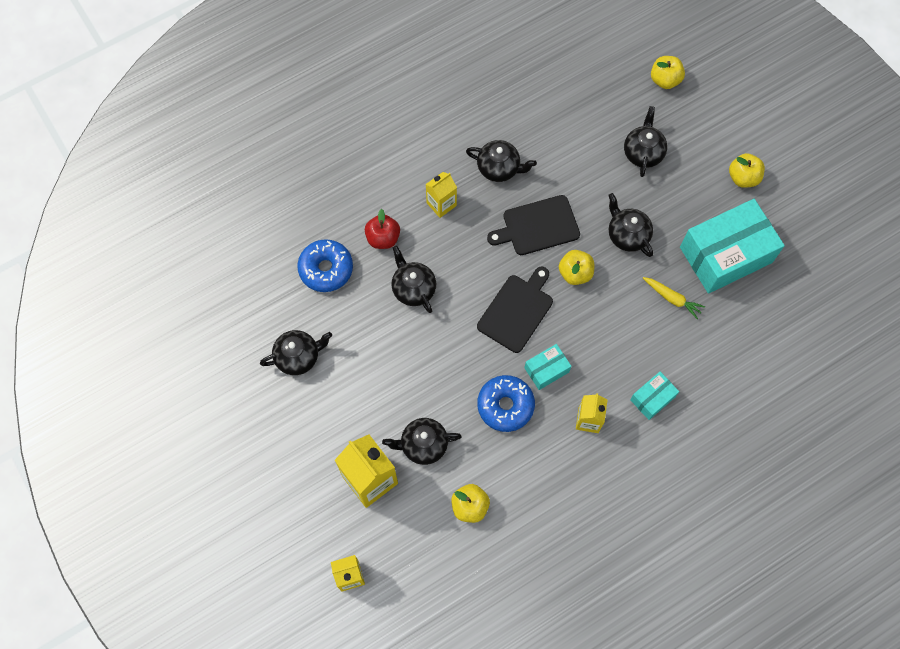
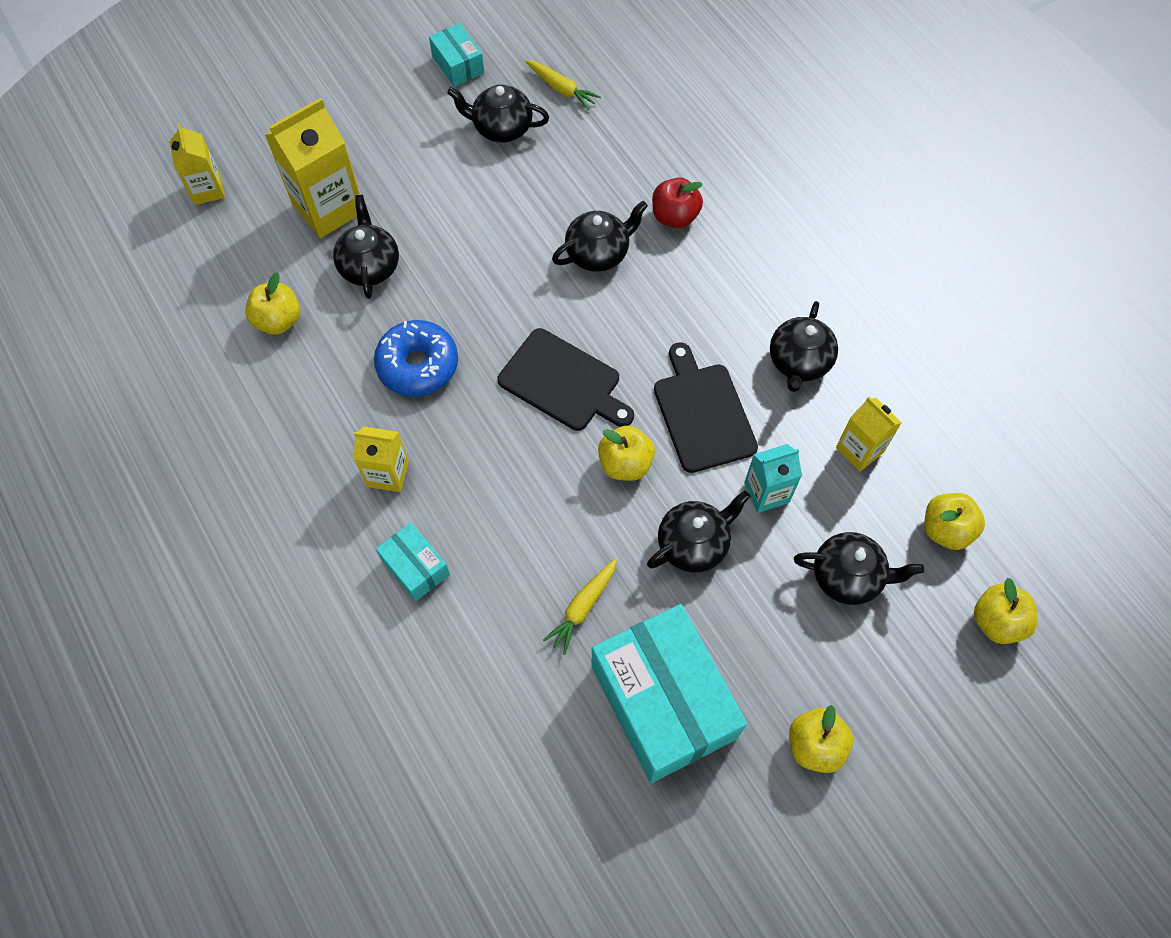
camera: 90 degrees right, 5 degrees down
(262, 314) = (561, 89): none -> yellow carrot
(298, 357) = (501, 128): black teapot -> black teapot turned 120 degrees clockwise
(326, 269) = (626, 153): blue donut -> none
(441, 204) = (732, 286): yellow carton -> yellow carton (859, 450)
(546, 370) = (469, 420): turquoise box -> turquoise box (458, 65)
(591, 192) = (766, 492): none -> turquoise carton
(610, 98) = (946, 529): none -> yellow apple

